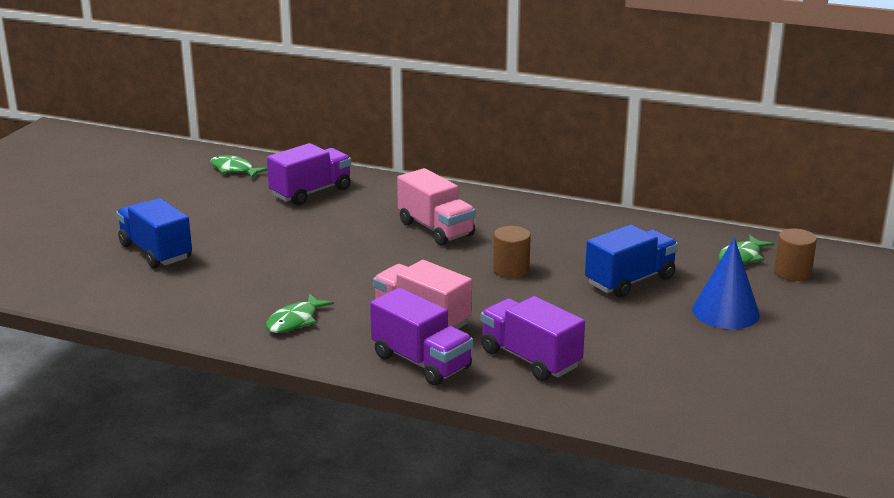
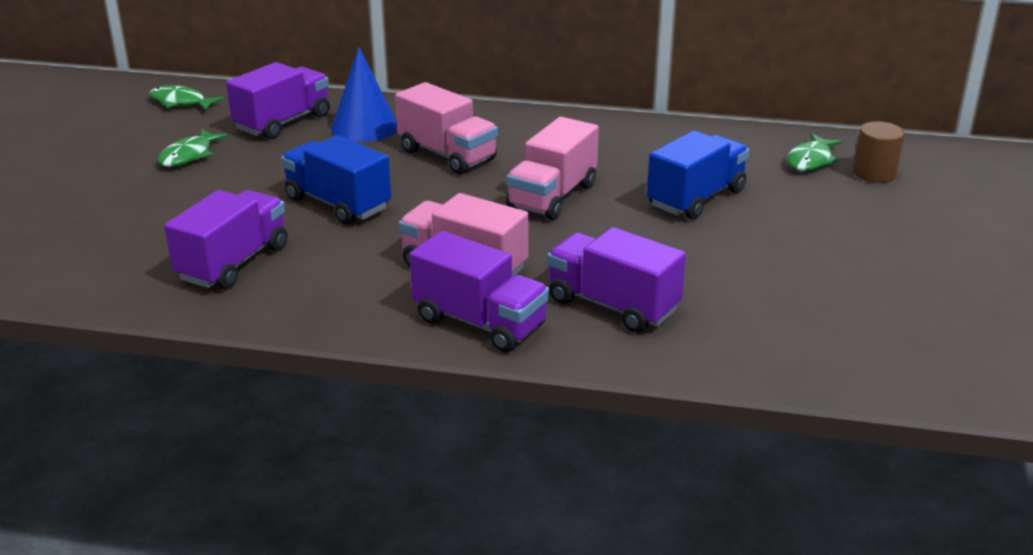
camera: 10 degrees left, 5 degrees up
(155, 252) = (102, 211): blue truck -> blue truck (337, 204)
(245, 300) = (233, 263): none -> purple truck
(295, 321) = (304, 284): green fish -> green fish (189, 155)
(511, 270) = (552, 197): brown cylinder -> pink truck
(725, 312) = (819, 226): blue cone -> blue cone (364, 127)

